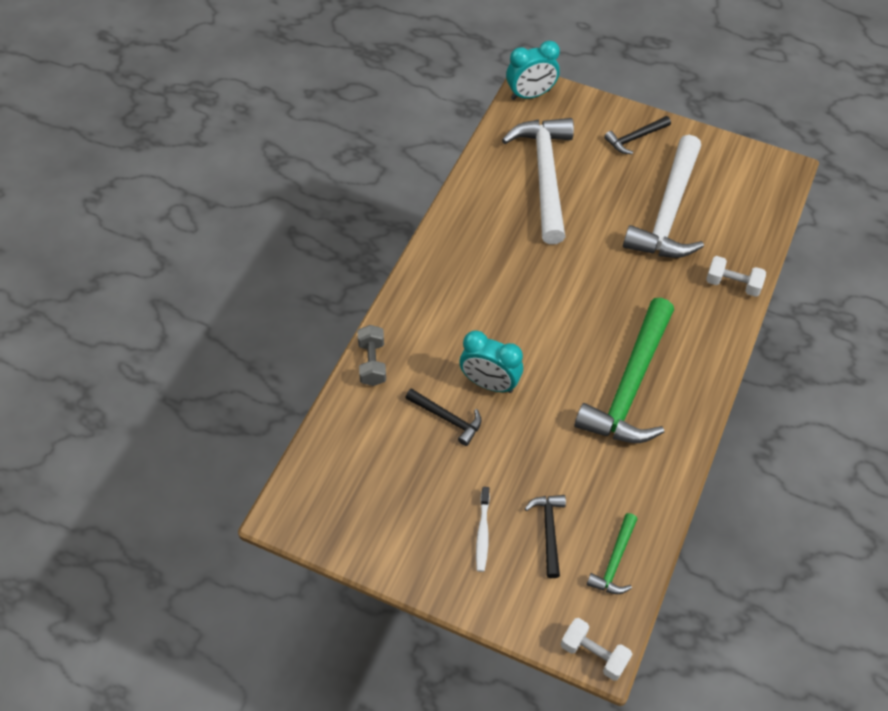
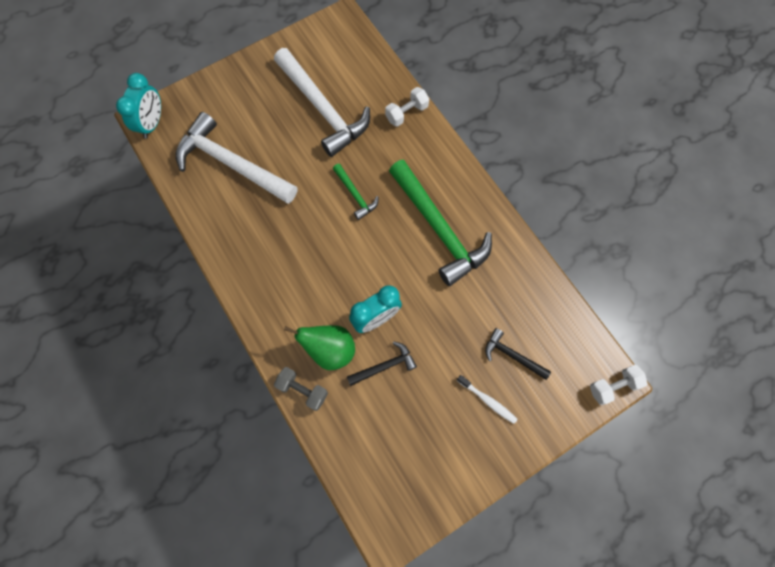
camera: 55 degrees left, 15 degrees up
(427, 363) = (330, 350): none -> green pear
(615, 561) = (558, 328): green hammer -> green hammer (355, 195)
(635, 138) = (246, 85): black hammer -> none

